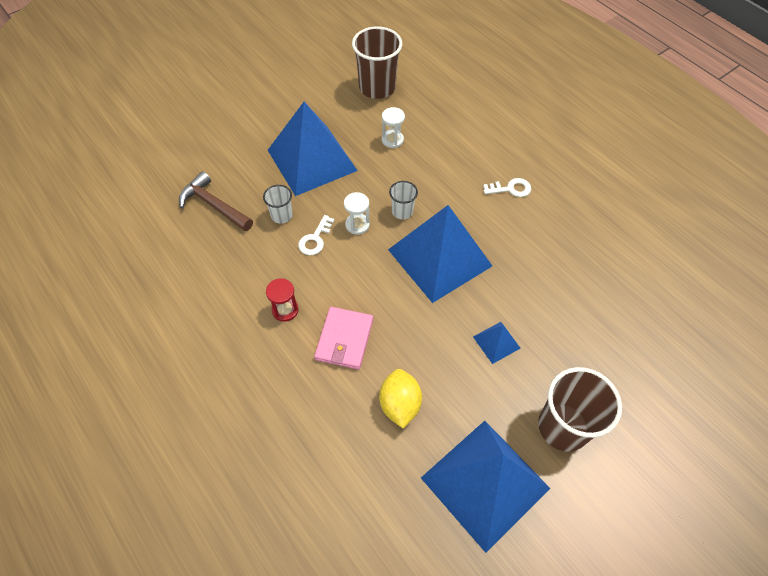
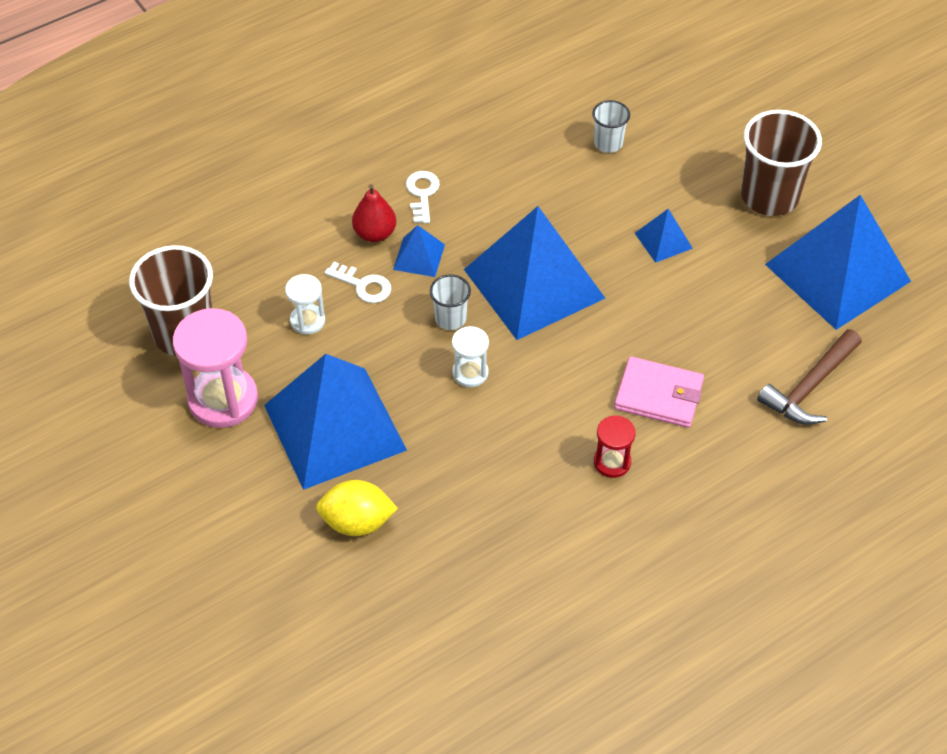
camera: 85 degrees left, 5 degrees down
(214, 205) = (414, 561): brown hammer -> brown hammer (810, 387)
(281, 215) = (444, 468): white cup -> white cup (608, 143)
(315, 239) = (492, 425): white key -> white key (363, 285)
(330, 109) = (223, 399): none -> pink hourglass
(399, 404) = (748, 342): yellow lemon -> yellow lemon (357, 522)
(453, 191) = (419, 257): none -> blue pyramid
(469, 166) = (375, 233): none -> red pear

